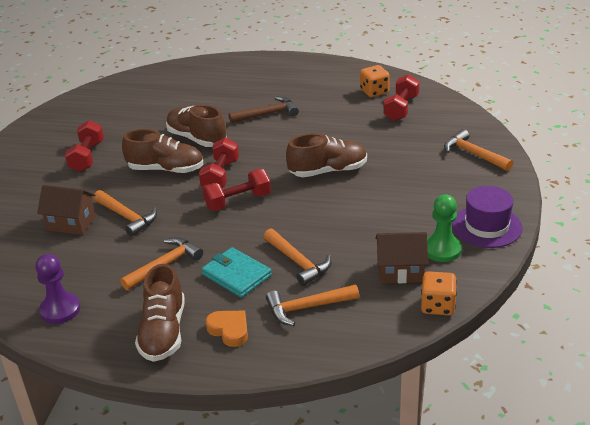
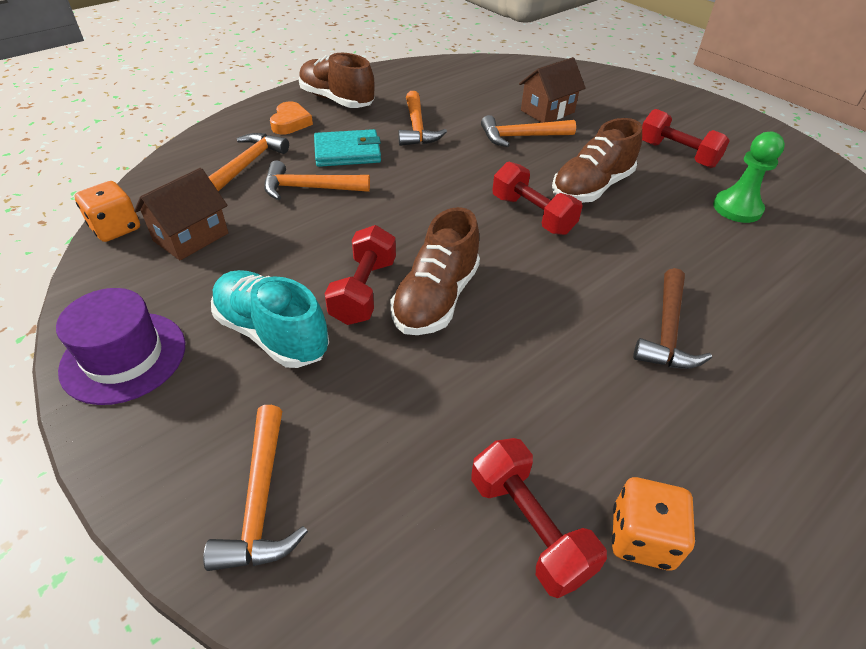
camera: 125 degrees right, 10 degrees up
(60, 310) = (429, 76): purple pawn -> none
(196, 138) = (649, 236): brown shoe -> none
(229, 330) = (290, 123): orange heart -> orange heart turned 75 degrees counterclockwise
(238, 201) = (462, 203): red dumbbell -> red dumbbell (363, 291)
(414, 198) = (272, 333): none -> turquoise shoe
(442, 250) = (163, 287): green pawn -> green pawn (737, 208)
(474, 154) = (261, 500): orange hammer -> orange hammer turned 90 degrees clockwise

